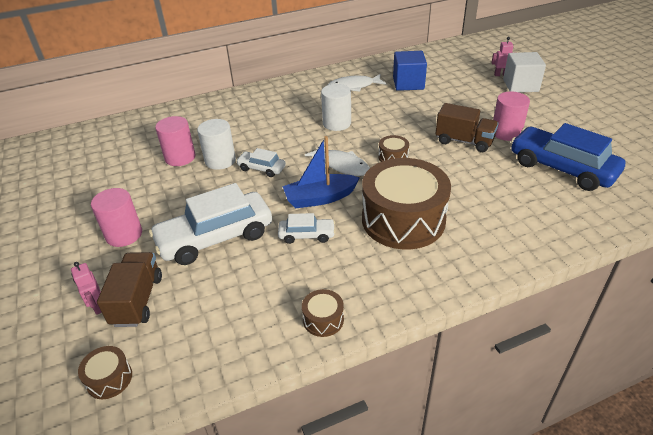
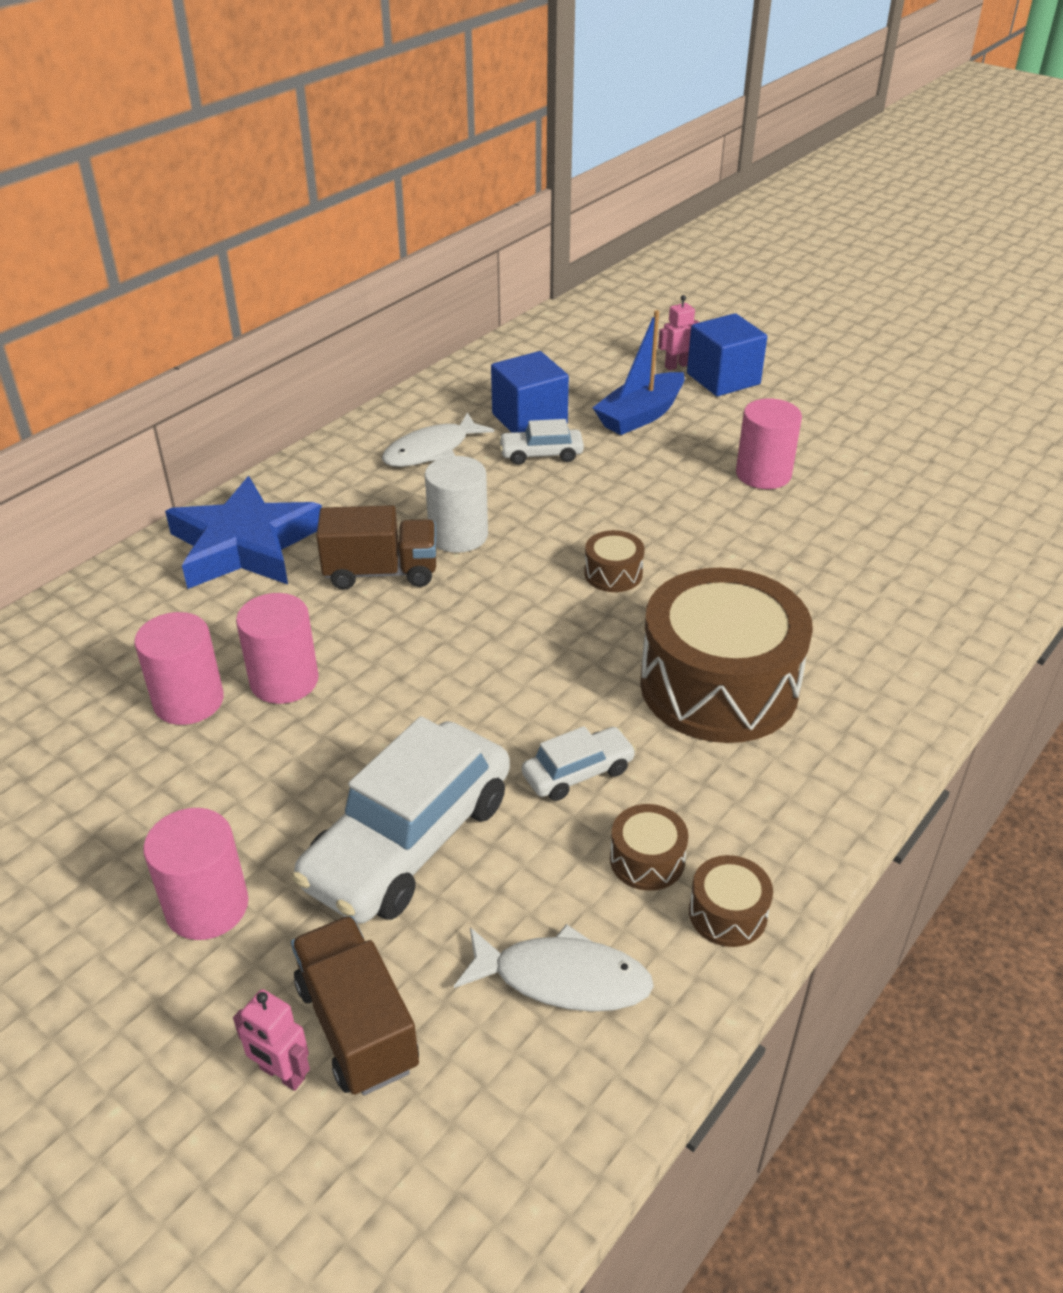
camera: 30 degrees left, 0 degrees up
(109, 379) = (434, 1197): brown drum -> brown drum (647, 860)
(220, 160) = (284, 681): white cylinder -> pink cylinder
(248, 105) = (245, 545): none -> blue star
(261, 168) = (385, 671): white car -> white car (541, 454)
(320, 198) = (545, 694): blue boat -> blue boat (640, 415)
(342, 165) = (534, 616): white fish -> white fish (562, 978)
(464, 141) = (709, 509): brown truck -> brown truck (381, 572)
(520, 85) = (723, 379): white cube -> blue cube
(561, 168) = (890, 515): blue car -> none

